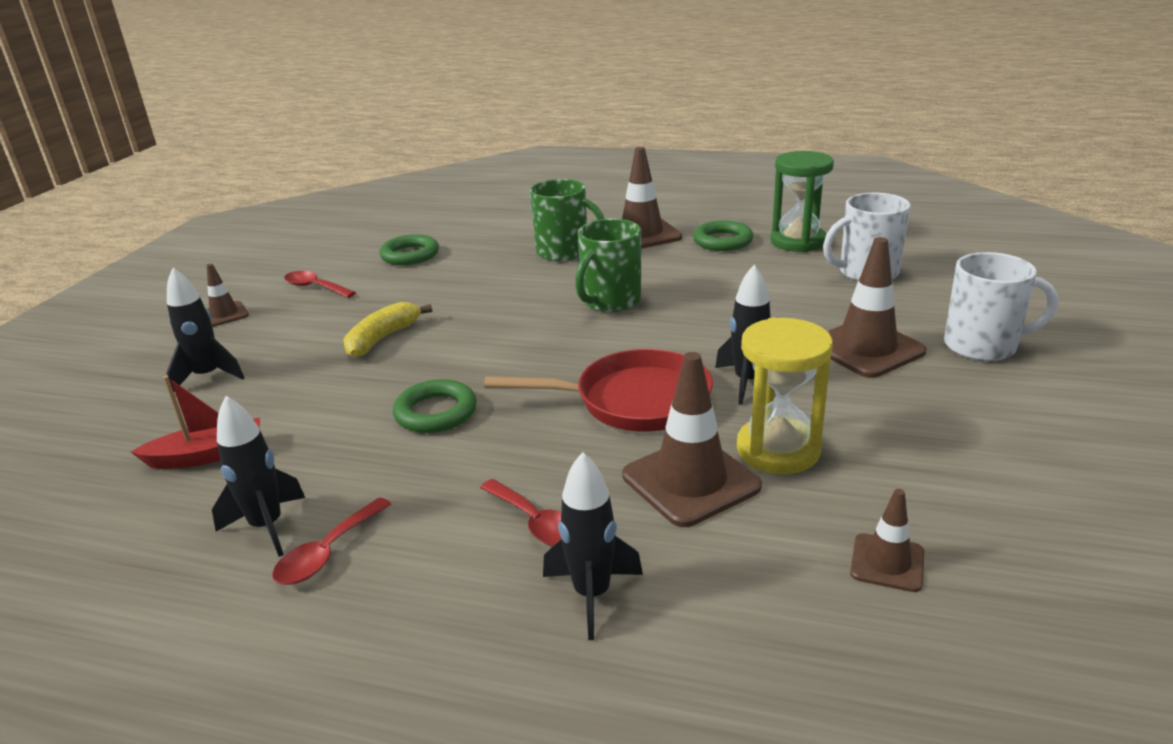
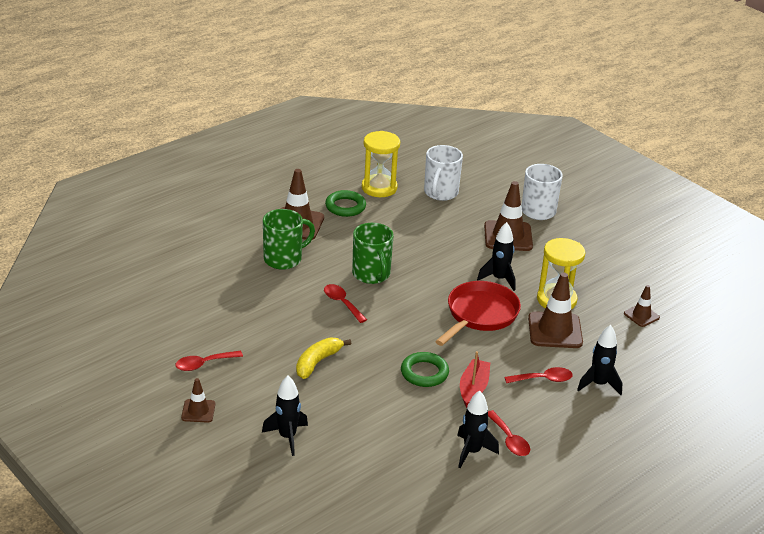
camera: 60 degrees left, 5 degrees up
(208, 455) = (384, 456): red boat -> red boat (473, 388)
(382, 338) = (317, 362): yellow banana -> yellow banana turned 60 degrees clockwise
(410, 255) = (203, 312): green ring -> none
(524, 307) = (342, 303): none -> red spoon
(797, 241) = (379, 188): green hourglass -> yellow hourglass

